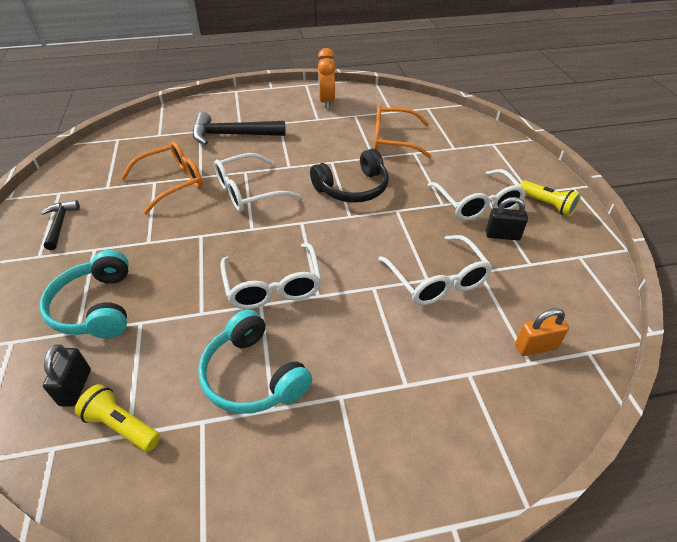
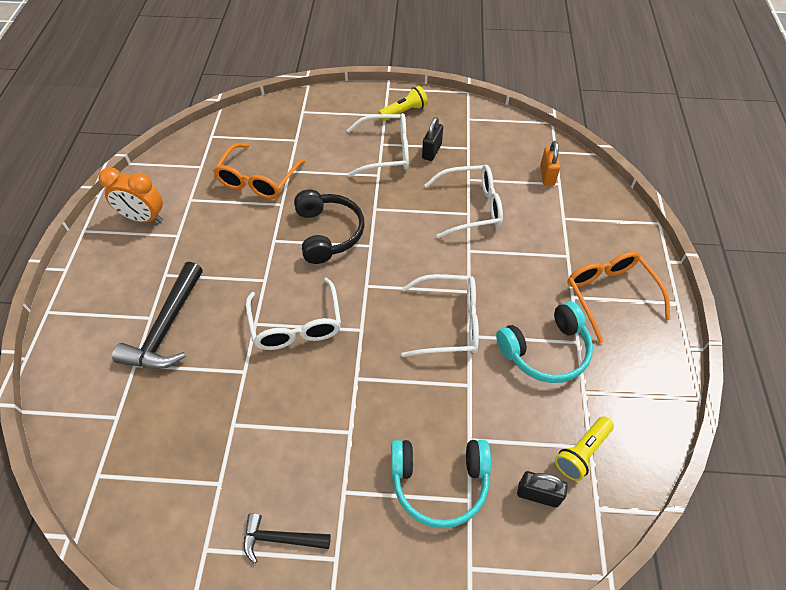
camera: 75 degrees left, 10 degrees up
(171, 183) = (244, 404): orange glasses -> orange glasses (610, 295)

